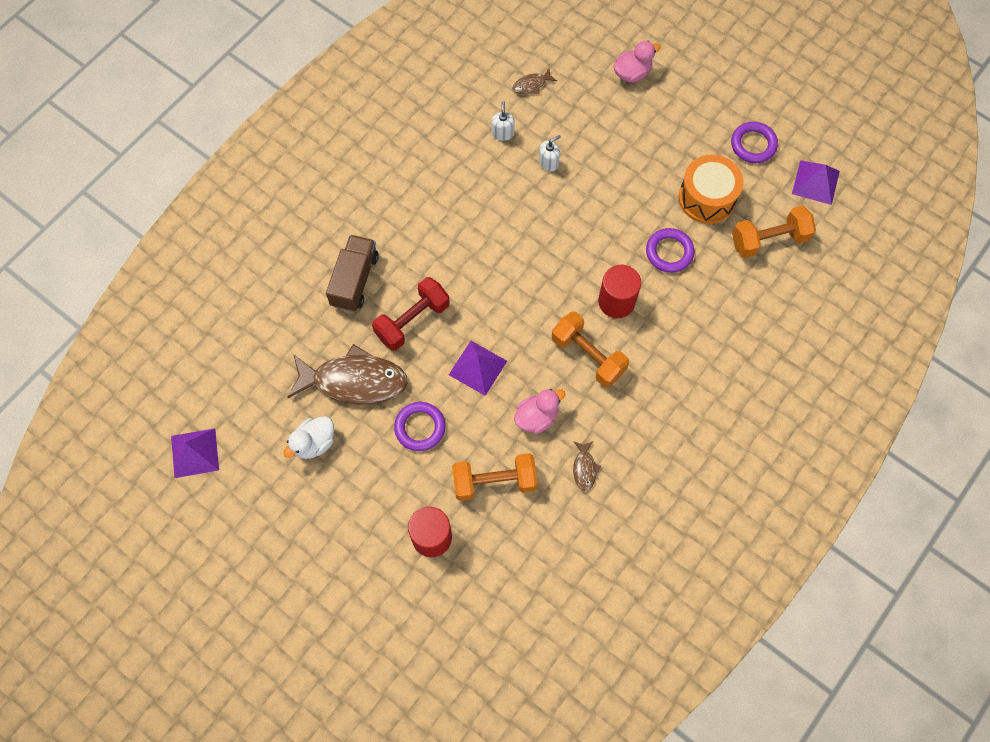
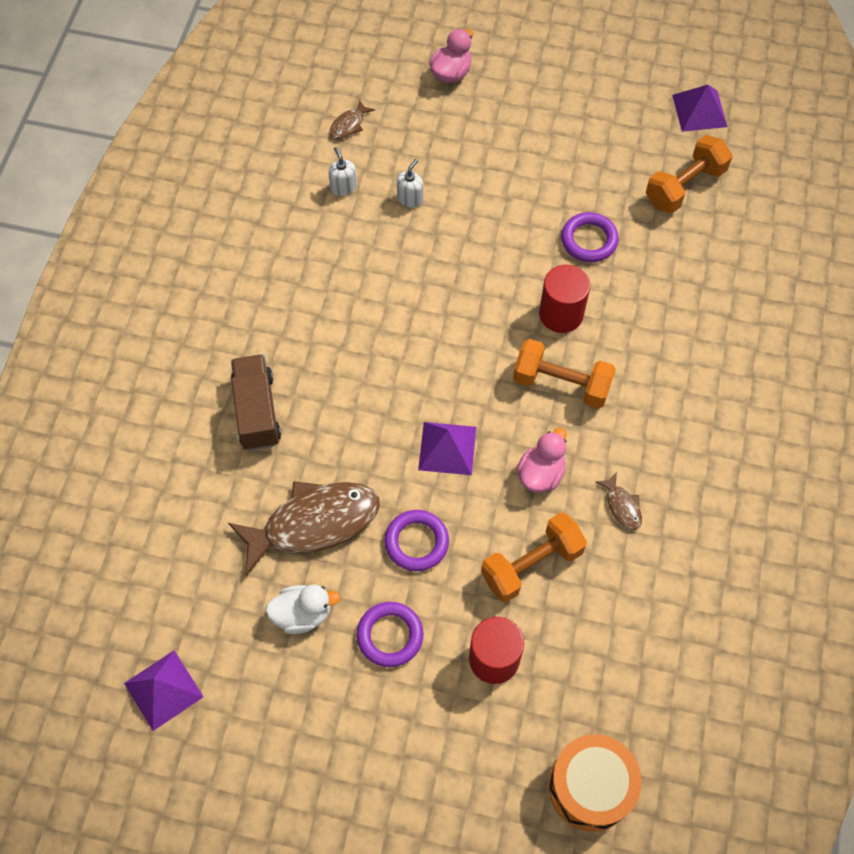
camera: 25 degrees left, 5 degrees down
(314, 443) = (302, 614): white duck -> white duck turned 120 degrees counterclockwise
(412, 321) = (346, 428): red dumbbell -> none
(707, 198) = (598, 169): orange drum -> orange drum (590, 787)
(753, 145) = (616, 97): purple ring -> purple ring (390, 636)

